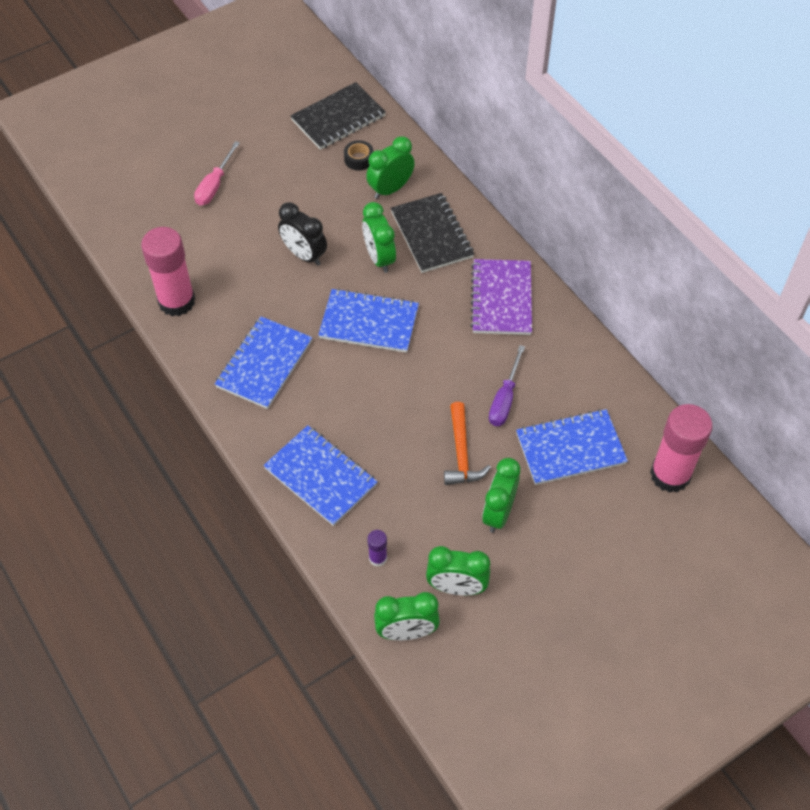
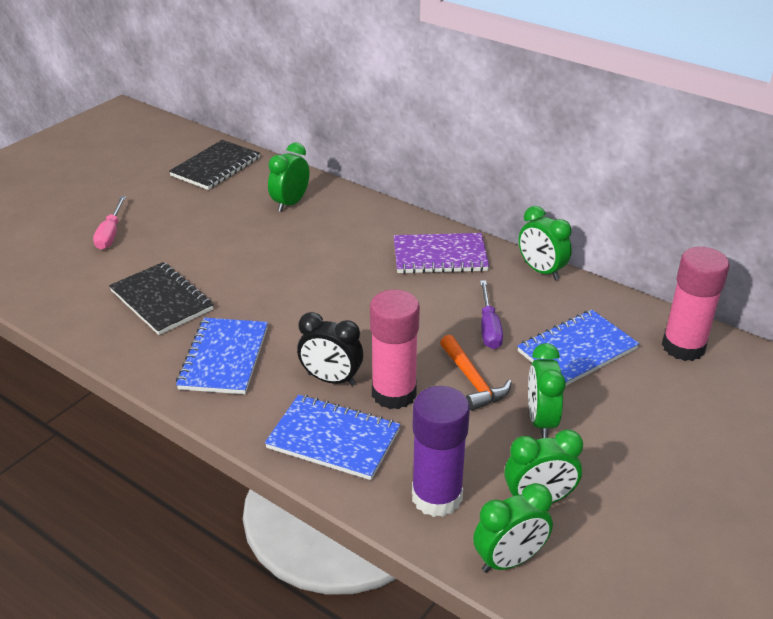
camera: 20 degrees left, 20 degrees down
(176, 301) = (104, 329): pink glue stick -> pink glue stick (394, 393)
(304, 255) = (227, 265): black clock -> black clock (331, 379)
(359, 159) = (249, 189): black tape -> none
(369, 323) = (320, 301): blue notebook -> none
(378, 558) = (436, 497): purple glue stick -> purple glue stick, size x2.29
(379, 258) = (305, 252): green clock -> green clock (541, 271)
(431, 235) = (347, 226): black notebook -> black notebook (161, 300)
(501, 299) = (440, 256): purple notebook -> purple notebook turned 75 degrees counterclockwise

